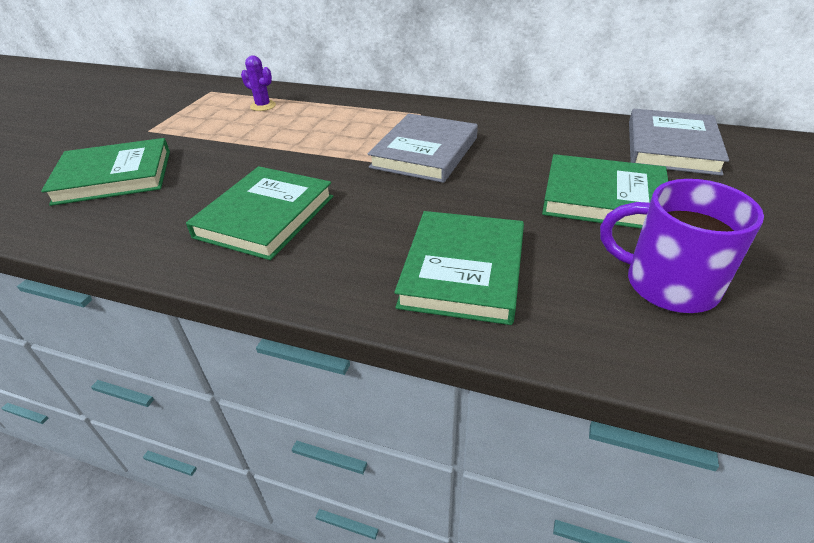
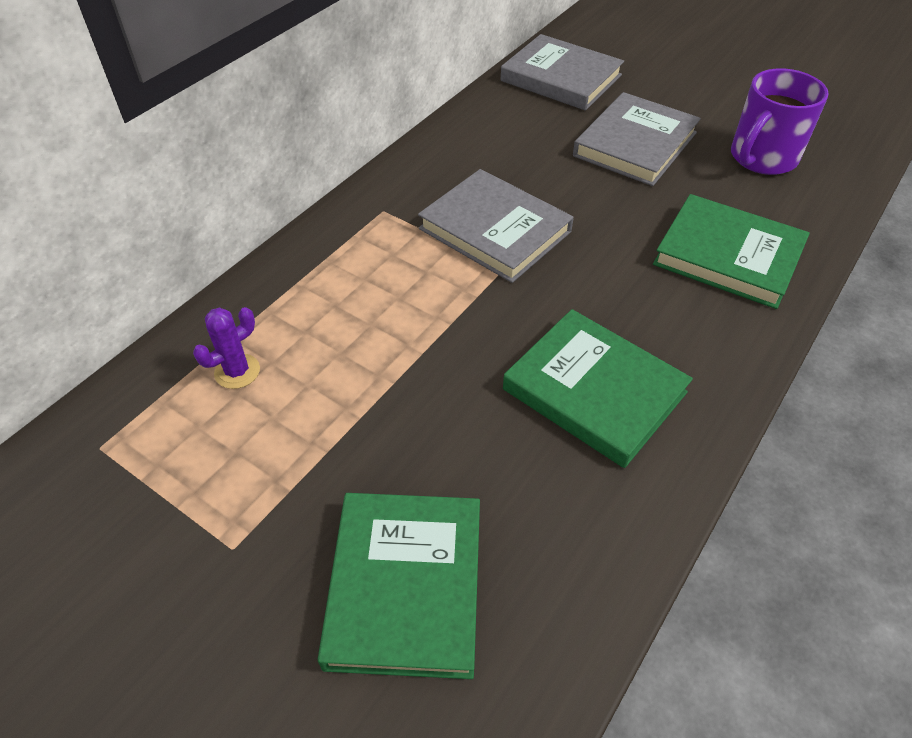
camera: 75 degrees left, 10 degrees up
(603, 198) = (635, 144): green book -> grey book

